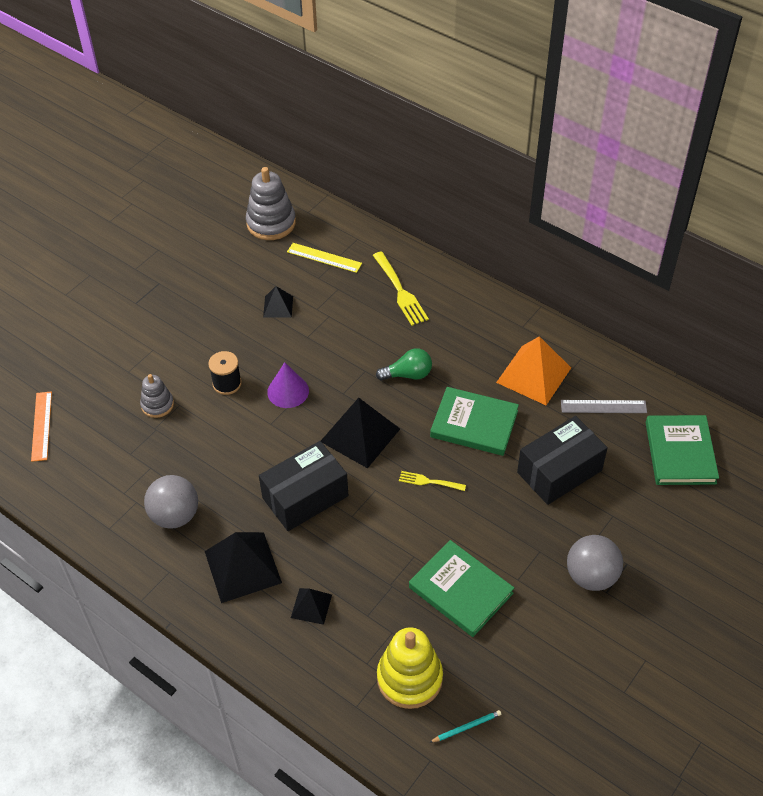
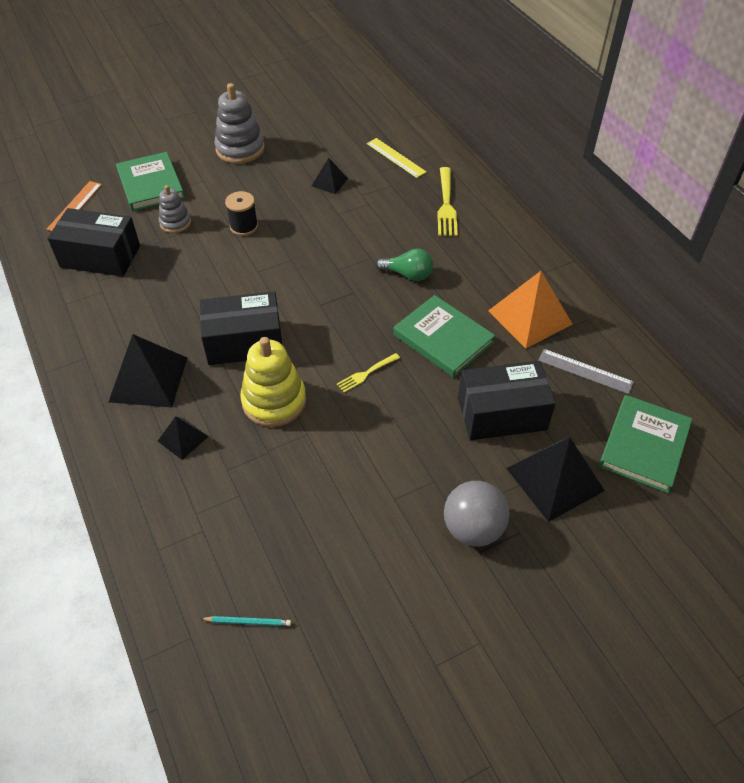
camera: 25 degrees right, 0 degrees up
(108, 468) = (100, 256): none -> black box
(175, 515) = (124, 314): grey ball -> none
(271, 223) = (368, 118): grey stacking toy -> grey stacking toy (240, 149)
(288, 391) = (291, 250): purple cone -> none
(360, 435) = (329, 309): black pyramid -> black pyramid (555, 479)
(409, 678) = (226, 546): yellow stacking toy -> yellow stacking toy (274, 401)
(429, 481) = (367, 373): yellow fork -> yellow fork turned 75 degrees counterclockwise
(460, 590) = (330, 485): green book -> green book (150, 185)

